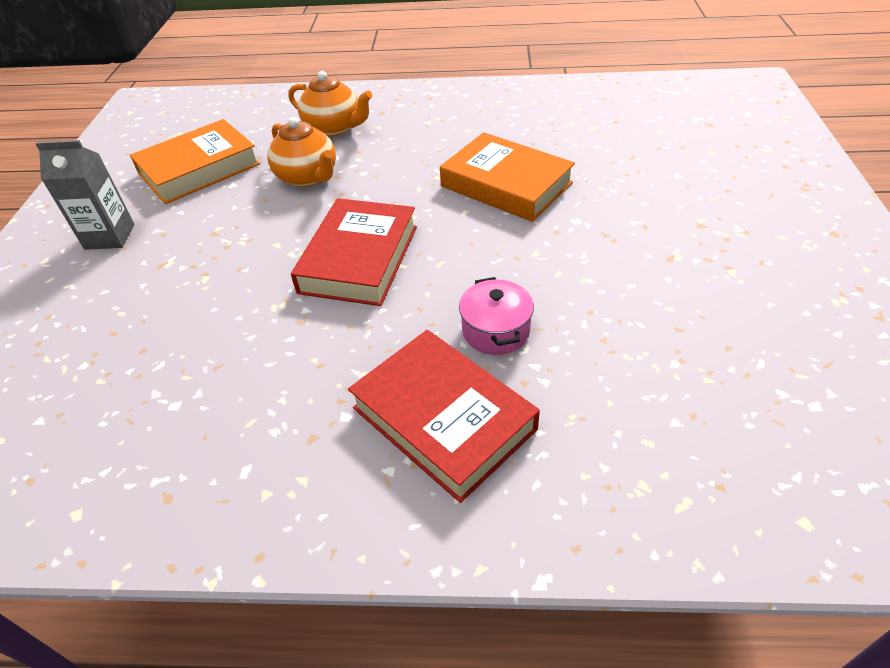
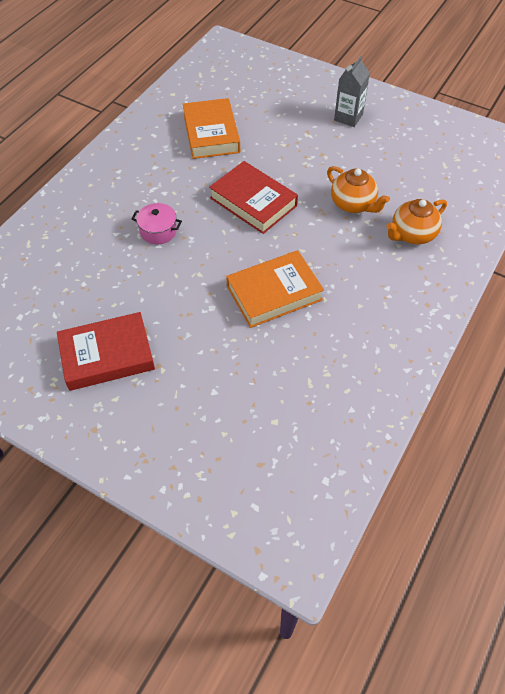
camera: 115 degrees right, 10 degrees up
(199, 169) = (399, 160): orange book -> orange book (211, 133)
(308, 177) = (353, 204): orange teapot -> orange teapot turned 120 degrees counterclockwise
(443, 418) = (127, 194): red book -> red book (107, 355)

